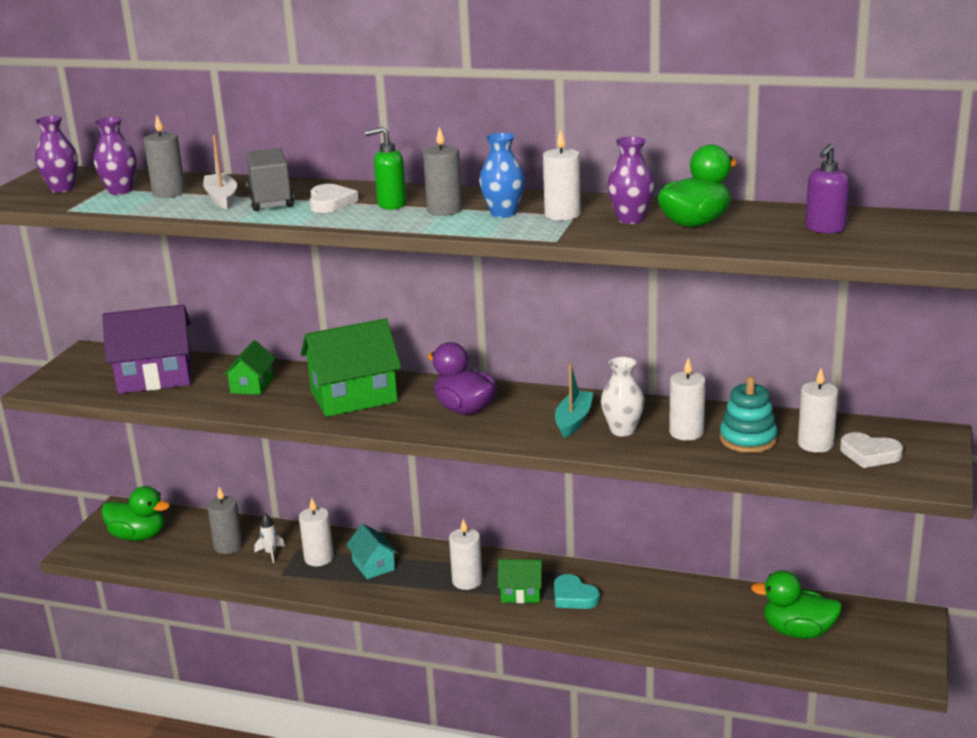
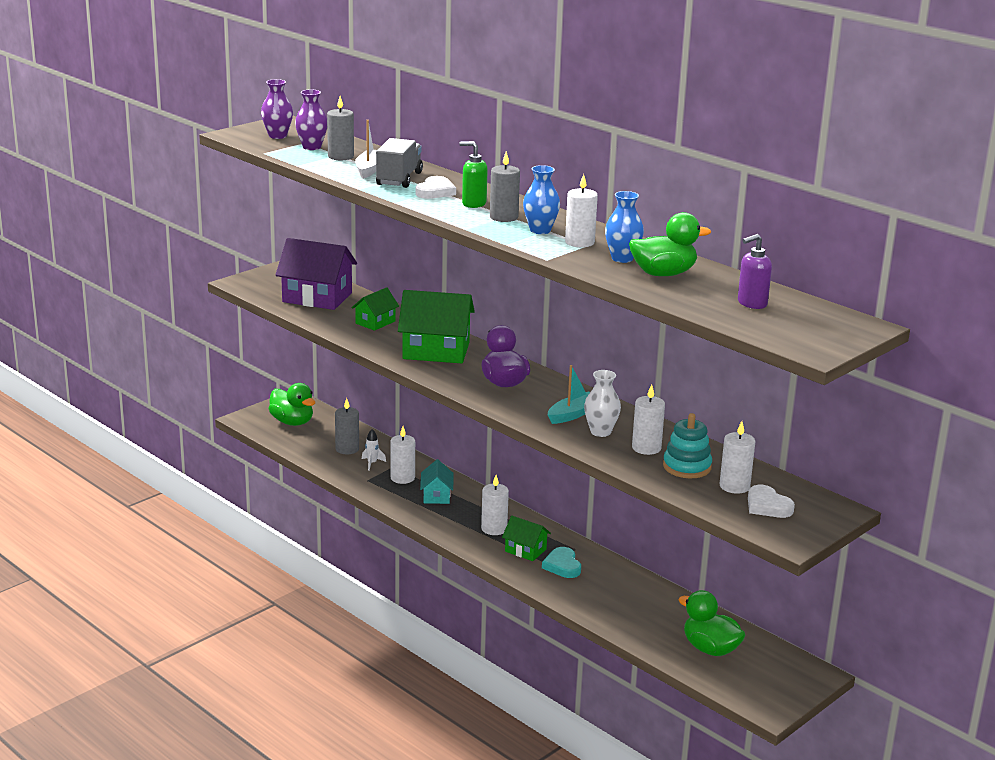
camera: 25 degrees right, 0 degrees up
(630, 219) = (622, 258): purple vase -> blue vase

